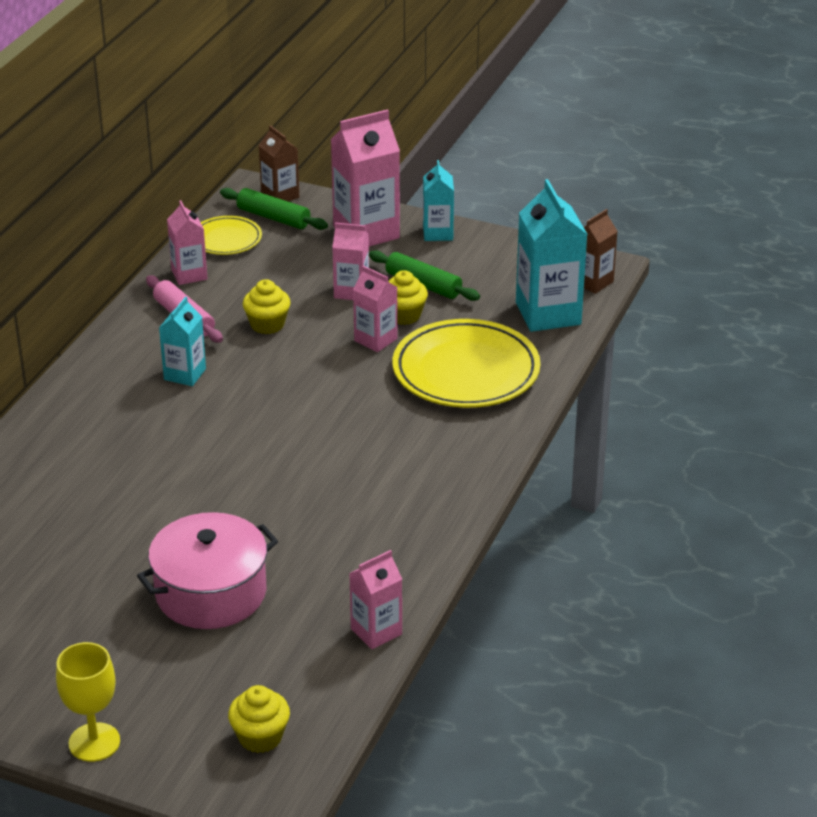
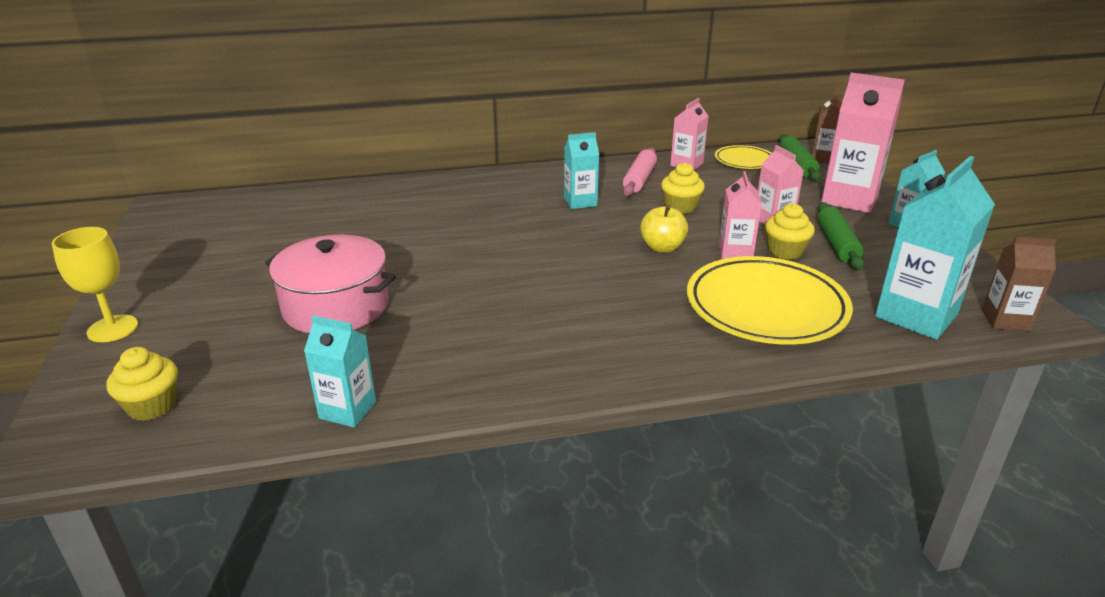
camera: 55 degrees right, 5 degrees down
(324, 372) = (662, 247): none -> yellow apple
(376, 631) = (347, 410): pink carton -> turquoise carton

